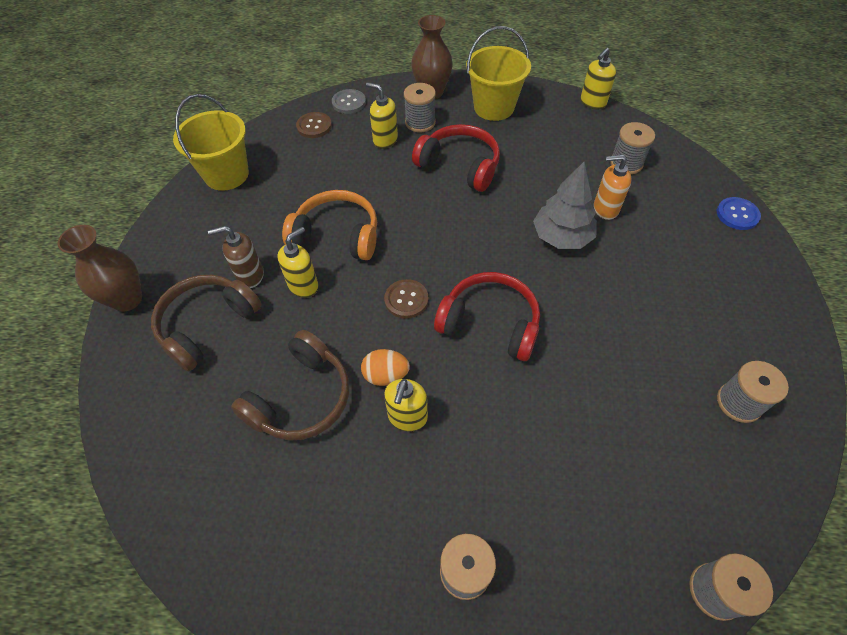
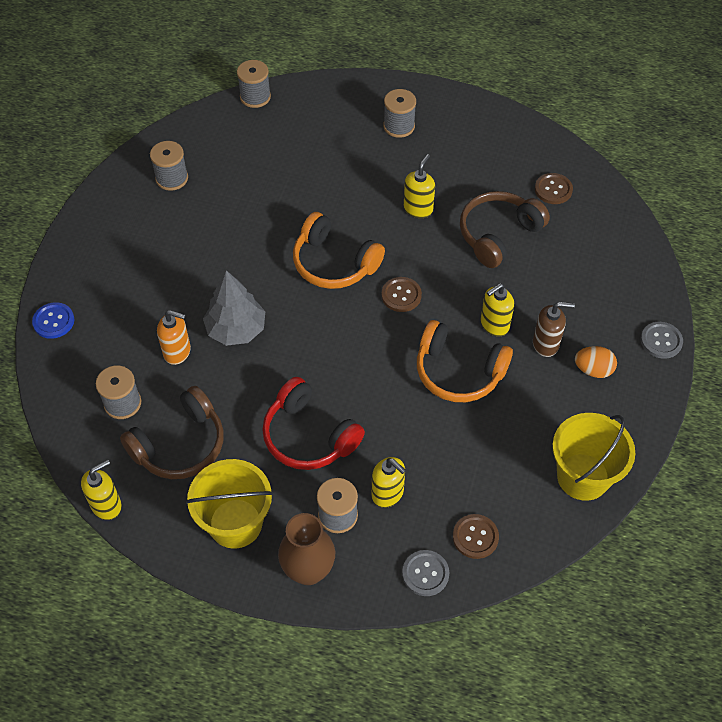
camera: 170 degrees left, 0 degrees up
(127, 299) = (661, 341): brown vase -> grey button
(207, 325) = (581, 304): brown headphones -> brown headphones (180, 445)
(224, 487) = (553, 189): none -> brown button
(386, 375) = (429, 239): orange egg -> orange egg (593, 370)
(490, 323) = (334, 263): red headphones -> orange headphones

